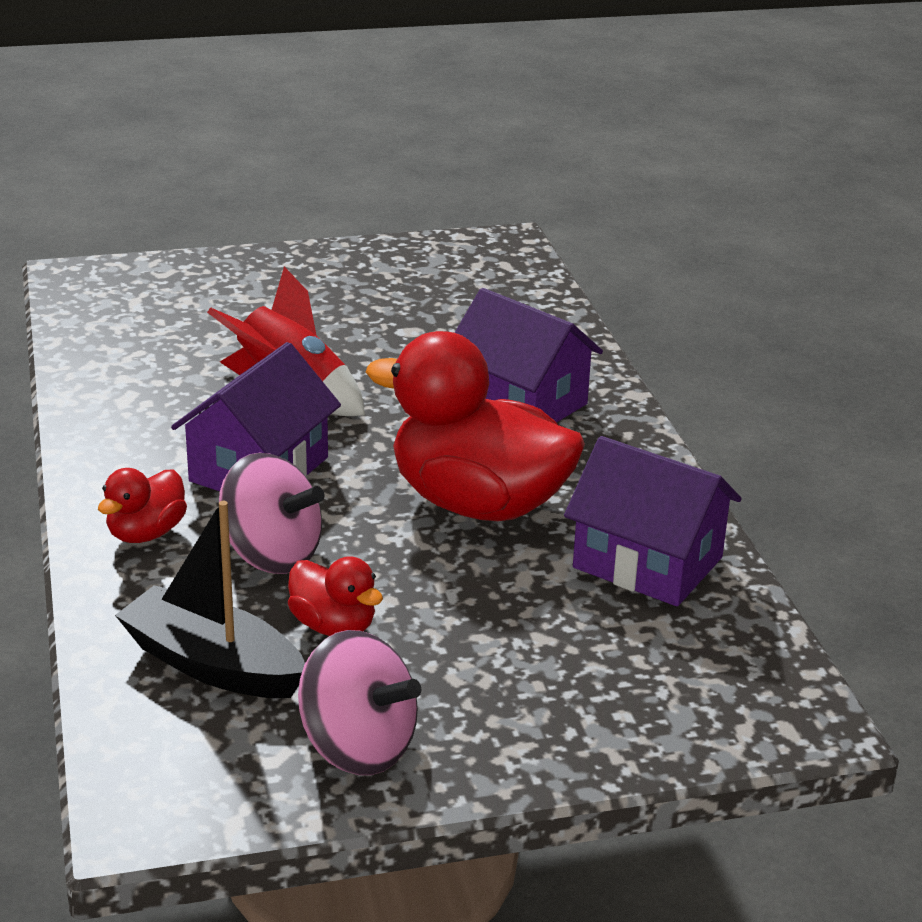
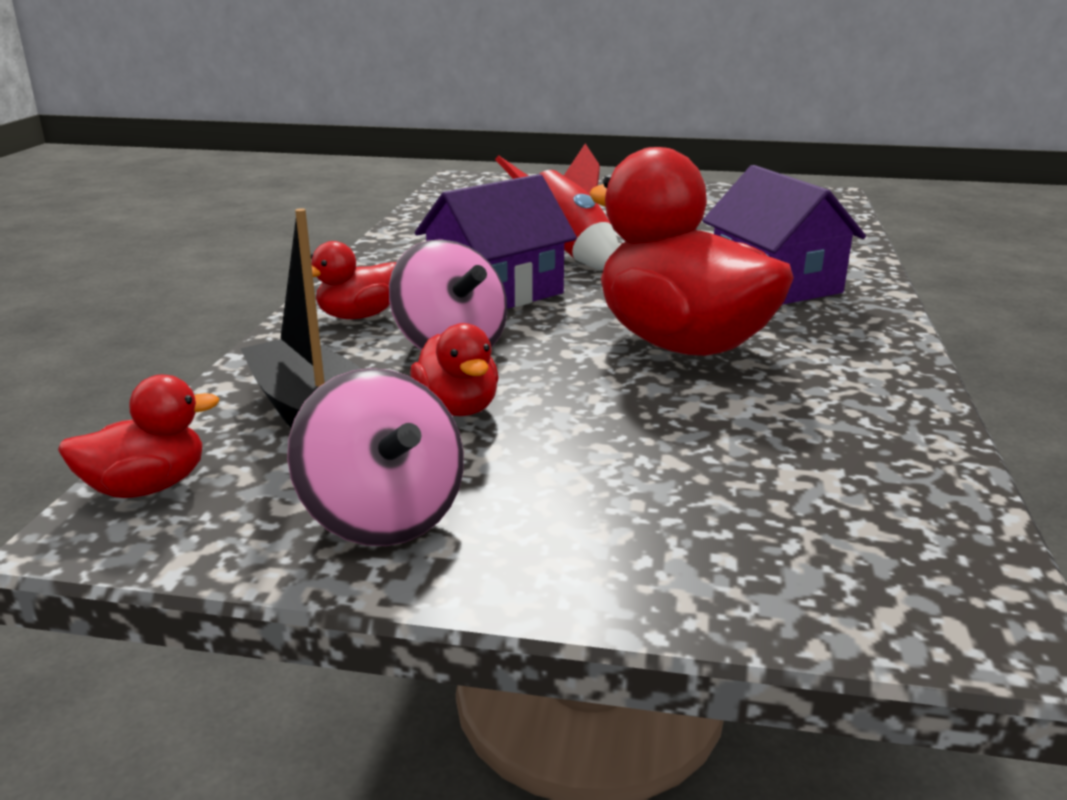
camera: 25 degrees right, 5 degrees down
(138, 773) = (147, 487): none -> red duck
(647, 563) = (841, 418): purple house -> none

